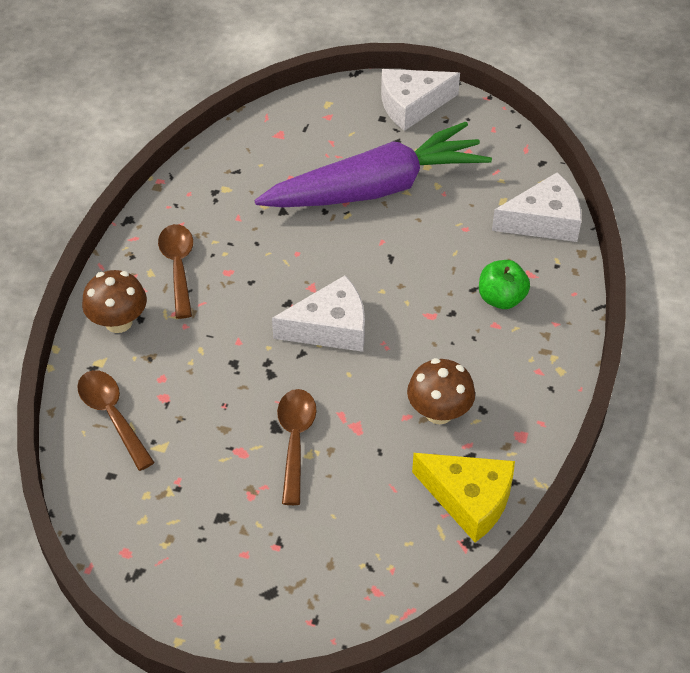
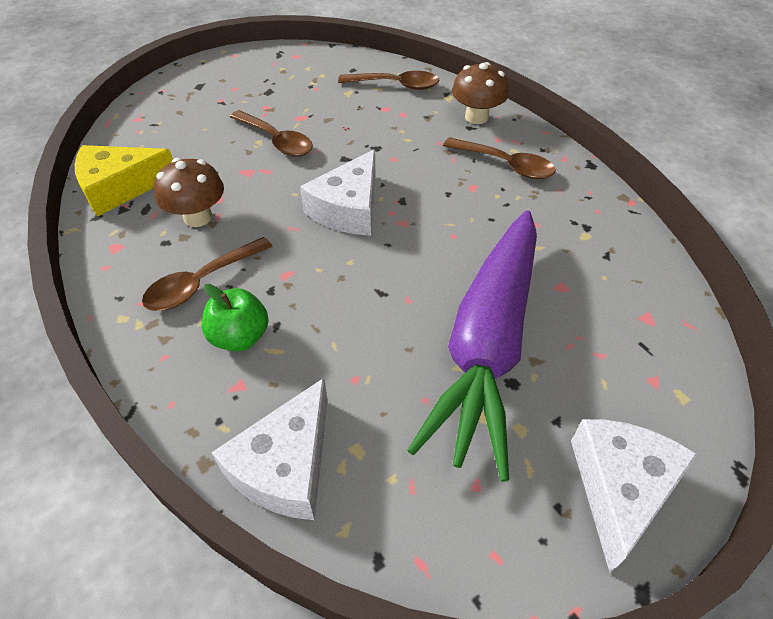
camera: 130 degrees right, 0 degrees up
(488, 353) = (202, 283): none -> brown spoon

